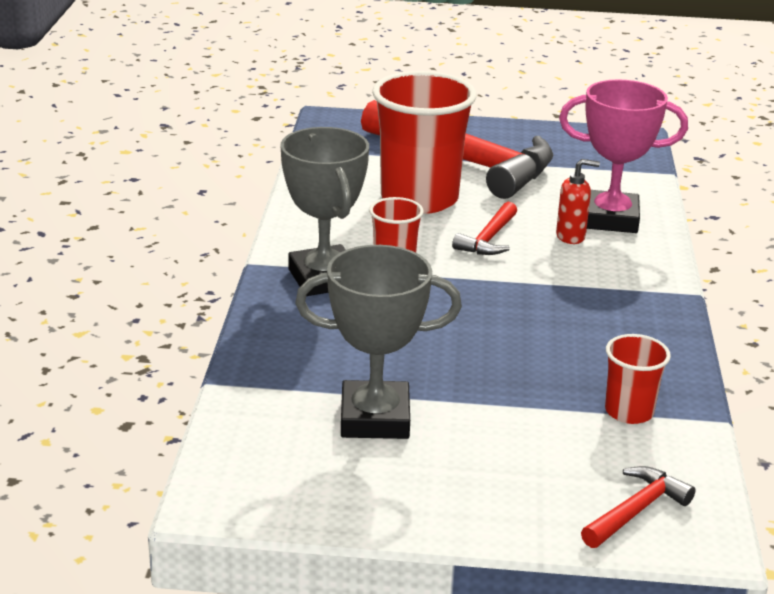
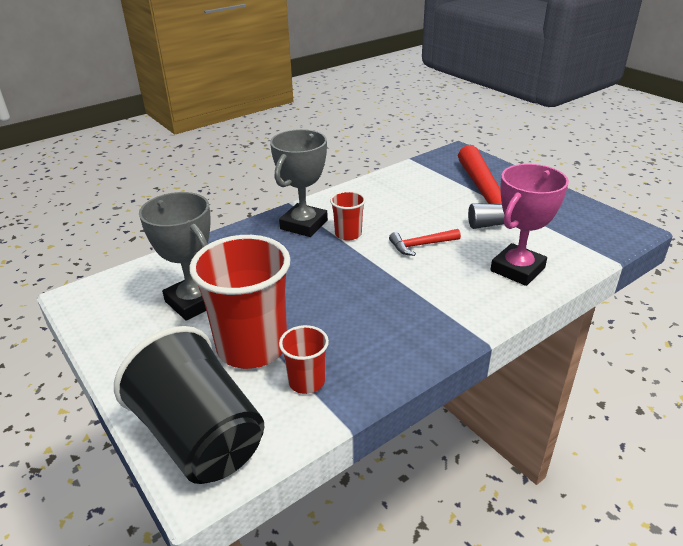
camera: 50 degrees right, 5 degrees up
(419, 199) = (425, 208): red cup -> red cup (252, 347)
(571, 236) = (471, 267): red soap dispenser -> none
(611, 219) = (517, 269): pink trophy -> pink trophy turned 75 degrees clockwise
(636, 510) = (200, 437): red hammer -> black cup

